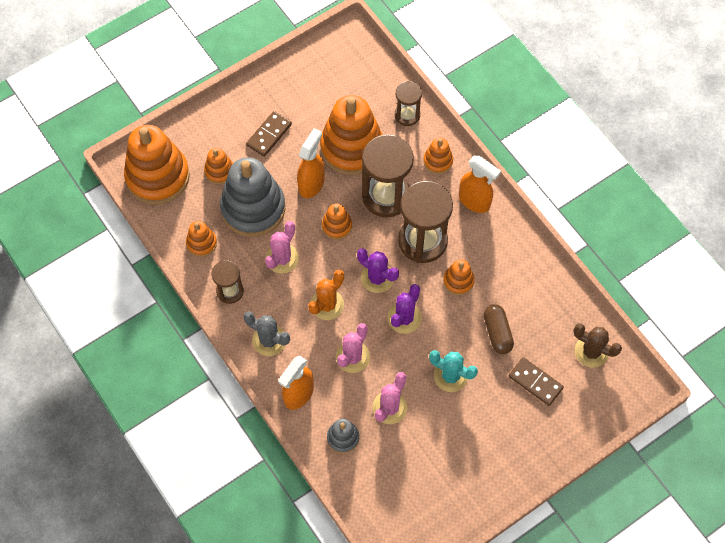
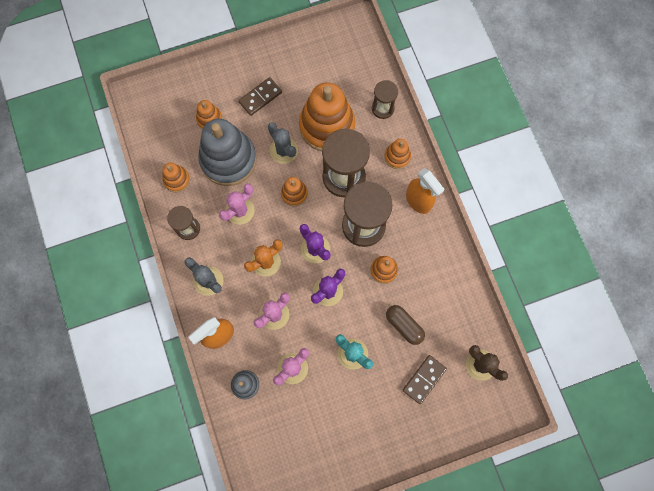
camera: 15 degrees right, 10 degrees up
(158, 176) = (157, 111): orange stacking toy -> none
(311, 184) = (283, 150): orange spray bottle -> grey cactus
(497, 333) = (404, 326): brown capsule -> brown capsule turned 45 degrees counterclockwise
(535, 382) = (424, 379): brown domino -> brown domino turned 75 degrees clockwise

